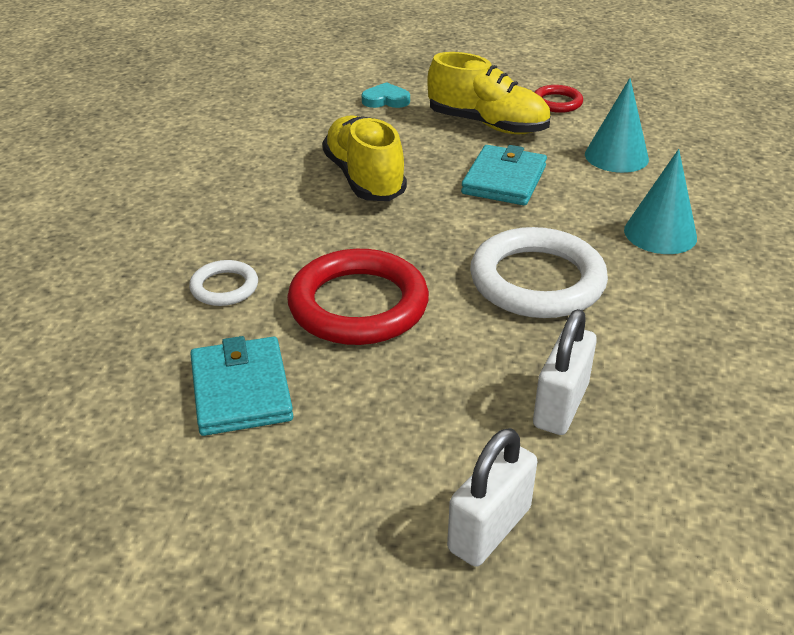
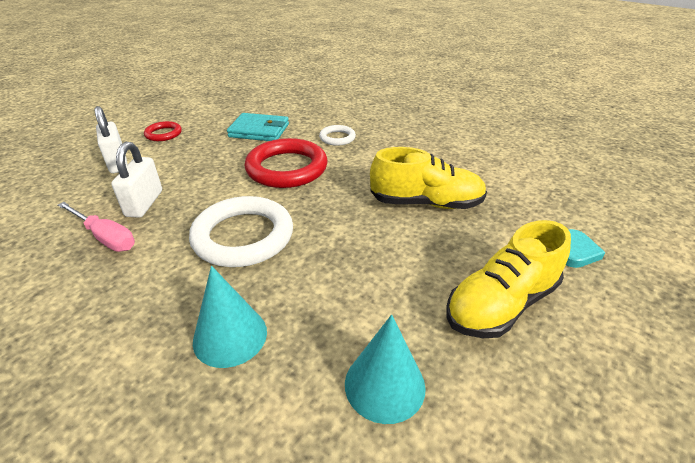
camera: 115 degrees right, 0 degrees up
(504, 180) = (384, 272): turquoise wallet -> none
(557, 102) = (553, 399): red ring -> red ring (163, 134)
(560, 405) = (144, 203): white padlock -> white padlock turned 45 degrees clockwise
(653, 396) = (105, 237): none -> pink screwdriver

